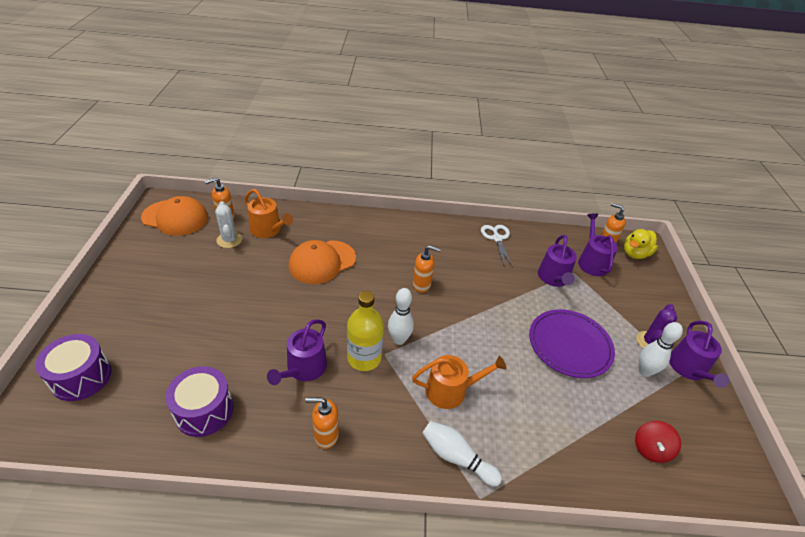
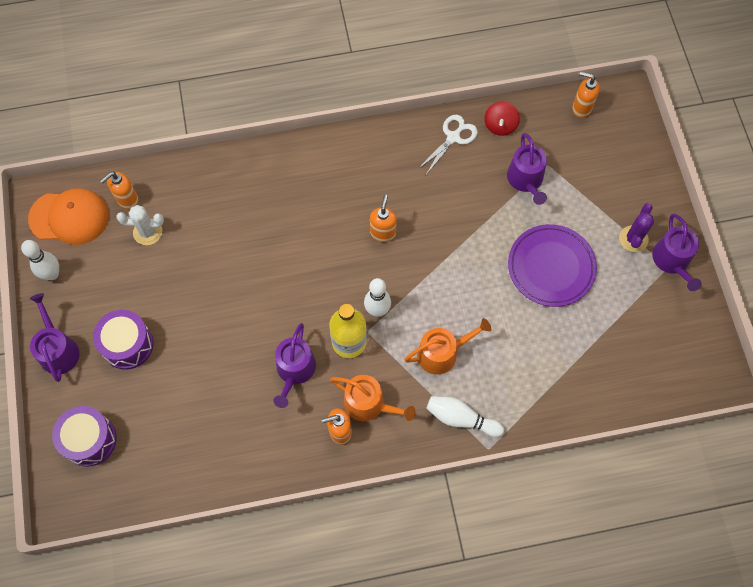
camera: 10 degrees left, 25 degrees up
(204, 410) = (221, 439): purple drum -> purple drum (128, 344)
(229, 240) = (147, 232): white cactus -> white cactus turned 60 degrees counterclockwise
(268, 230) = (185, 204): orange watering can -> orange watering can (369, 404)
(322, 262) = (264, 233): orange cap -> none
(422, 285) = (383, 233): orange soap dispenser -> orange soap dispenser turned 75 degrees counterclockwise
(497, 238) = (453, 137): white scissors -> white scissors turned 60 degrees clockwise
(592, 261) = (567, 142): purple watering can -> purple watering can (58, 349)
(635, 254) = (616, 114): yellow duck -> none
(644, 371) = (628, 277): white bowling pin -> white bowling pin (52, 274)
(651, 449) = (634, 361): red spinning top -> red spinning top (500, 125)

